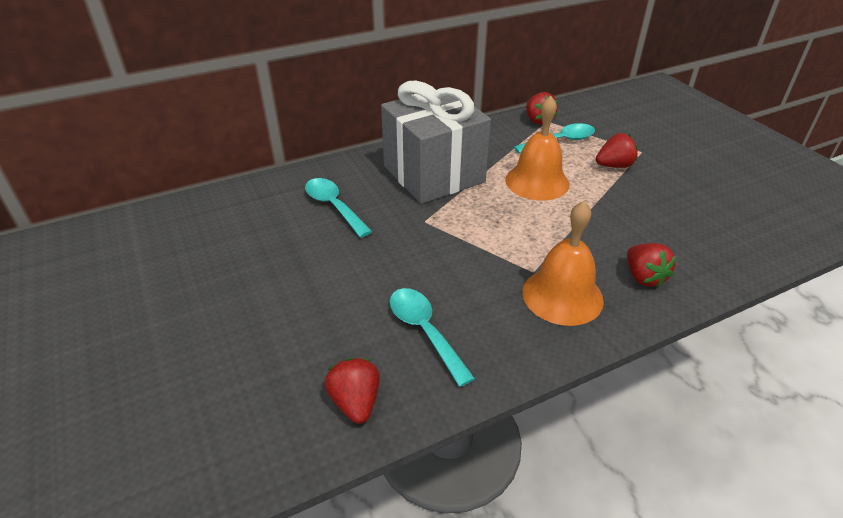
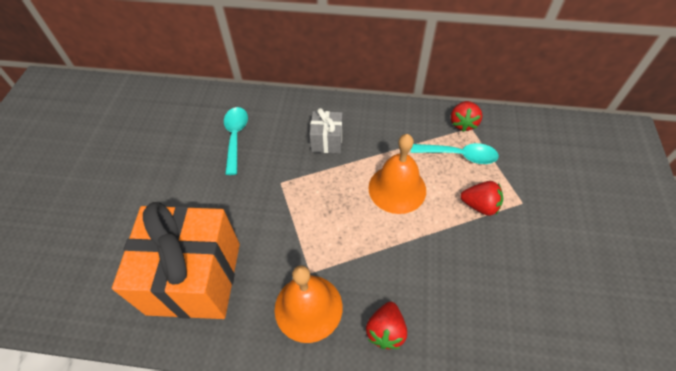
camera: 35 degrees right, 15 degrees up
(355, 402) = (112, 305): red strawberry -> none
(424, 331) = (195, 278): turquoise spoon -> orange gift
(434, 174) = (327, 141): grey gift -> grey gift, size x0.46

